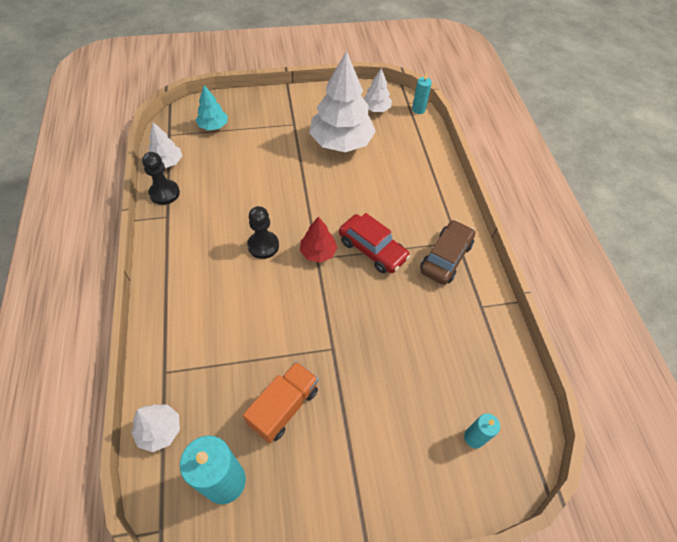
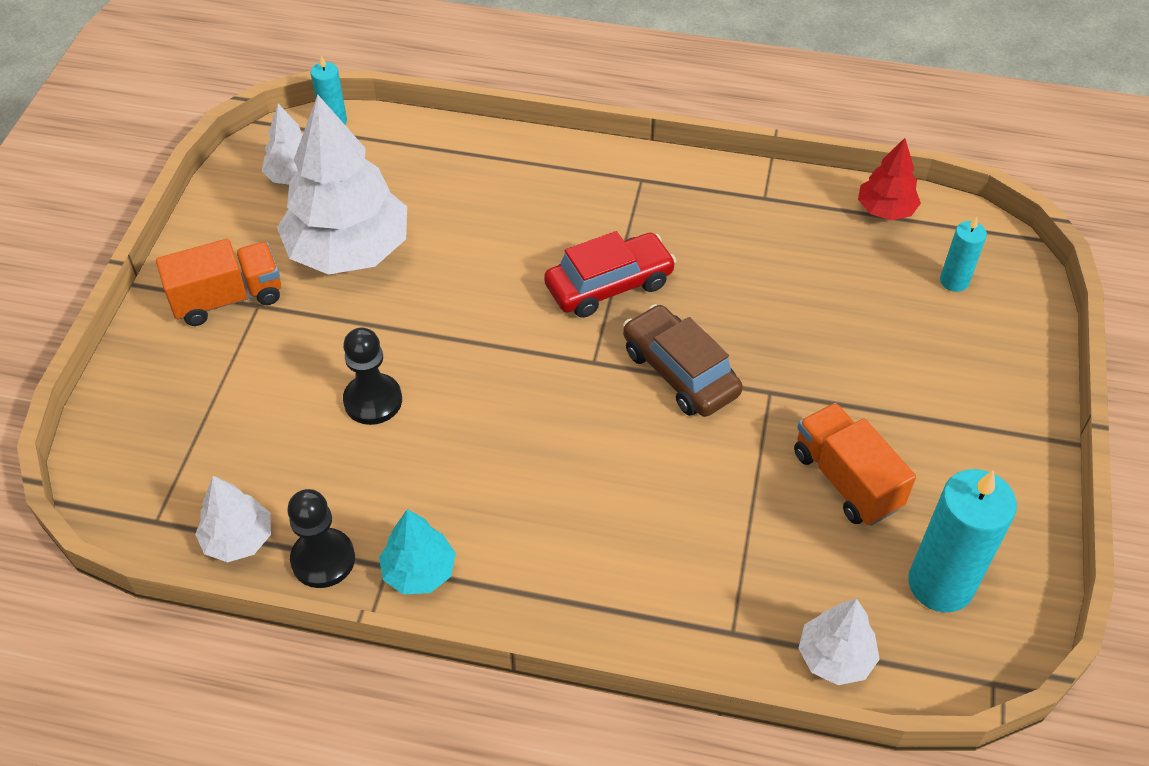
camera: 65 degrees left, 5 degrees down
(213, 126) = (180, 437): turquoise tree -> turquoise tree (419, 571)
(263, 245) = (532, 429): black pawn -> black pawn (373, 401)
(293, 113) = (228, 298): none -> orange truck
(318, 252) = (582, 357): red tree -> red tree (885, 210)
(445, 257) = (664, 204): brown car -> brown car (679, 372)

